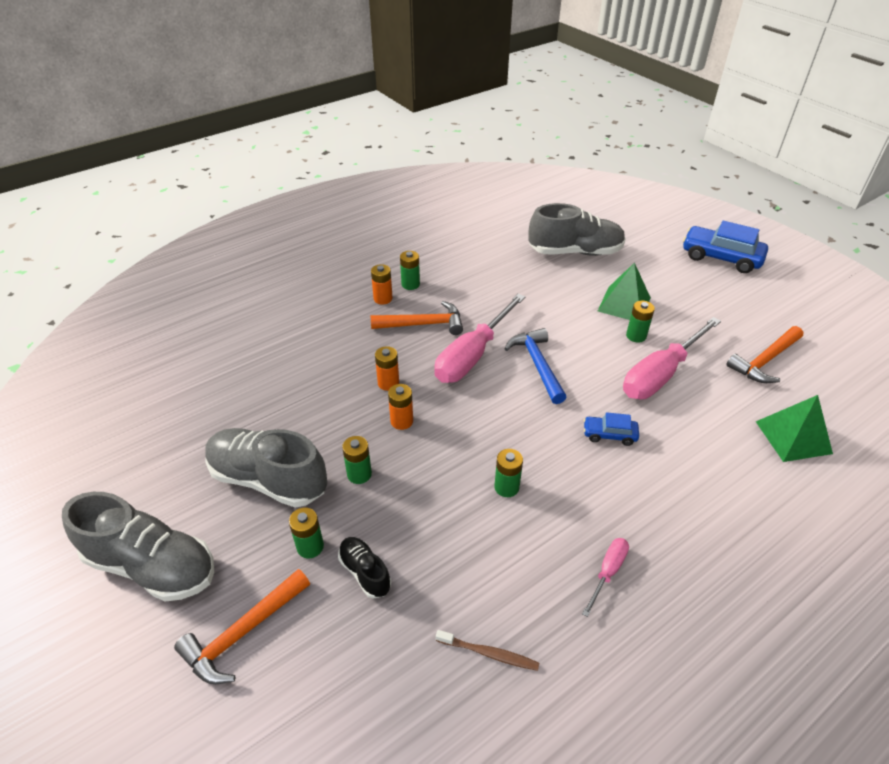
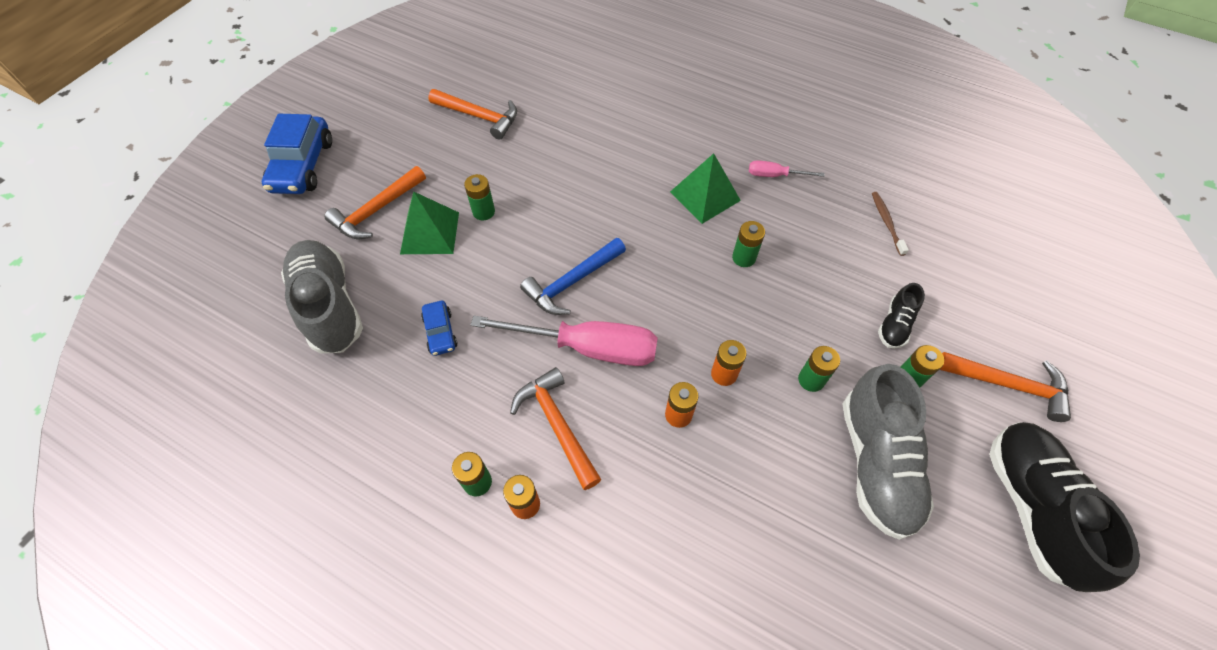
camera: 115 degrees left, 15 degrees up
(152, 565) = (1032, 507): grey shoe -> black shoe
(609, 435) = (637, 203): blue car -> blue car (440, 332)
(658, 283) = (376, 211): none -> orange hammer
(661, 374) = (535, 182): pink screwdriver -> none
(793, 437) = (571, 94): green pyramid -> green pyramid (705, 196)

